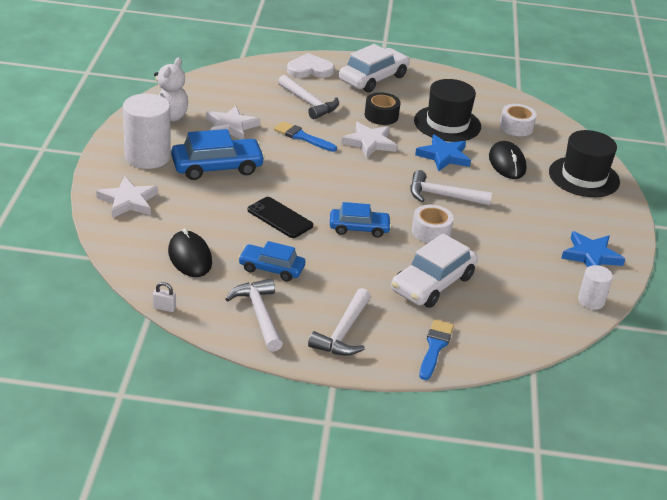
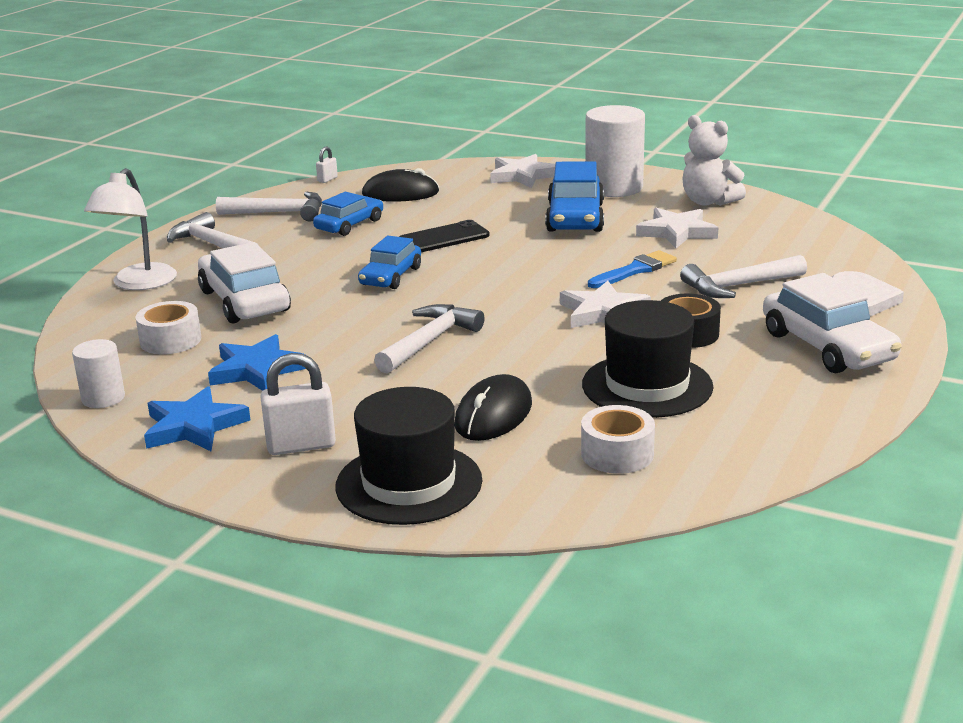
camera: 115 degrees right, 10 degrees down
(431, 231) = (350, 318): white tape -> white tape (170, 340)
(435, 347) = (138, 284): blue brush -> white lamp
(443, 156) = (540, 363): blue star -> blue star (257, 369)
(507, 163) = (493, 414): black mouse -> black mouse turned 75 degrees counterclockwise
(579, 215) = (301, 445): none -> white padlock

